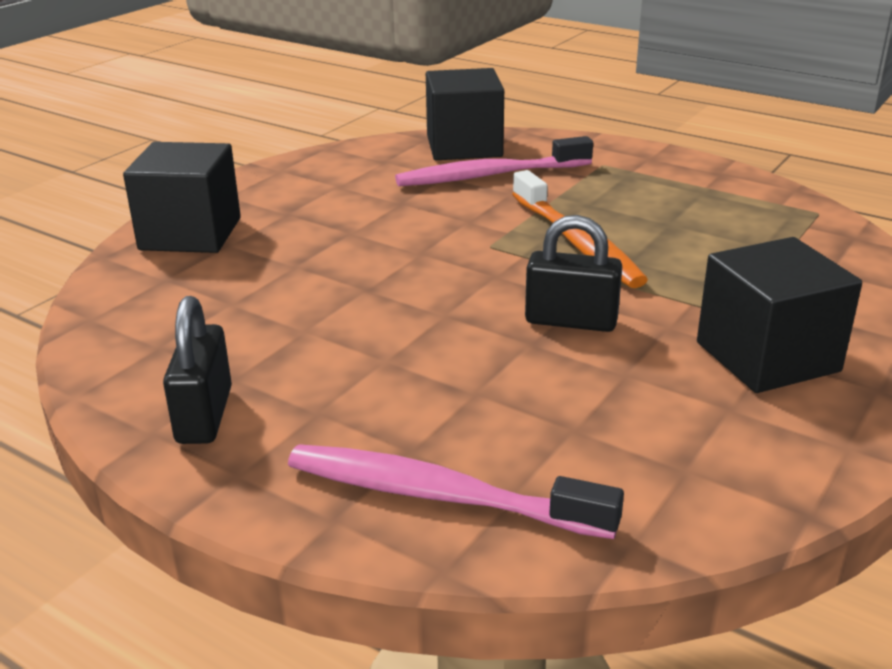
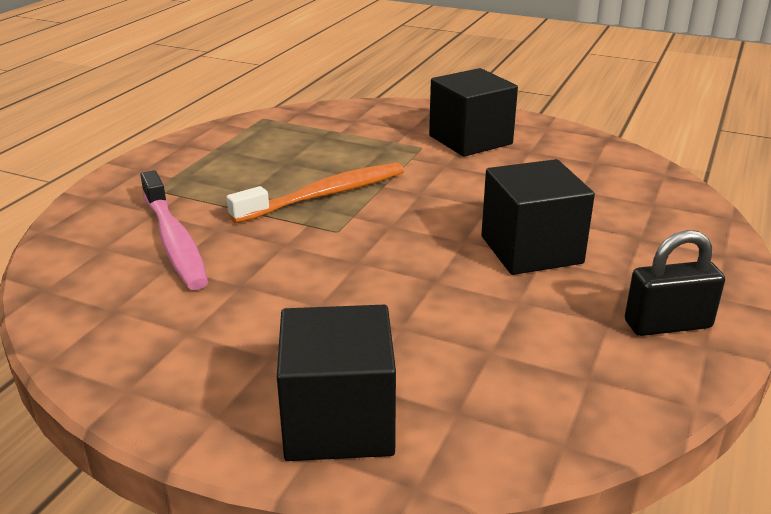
camera: 100 degrees left, 0 degrees up
(439, 495) = (675, 224): pink toothbrush -> none
(464, 146) = (82, 261): black cube -> black cube (531, 250)
(571, 321) = (453, 194): black padlock -> none

